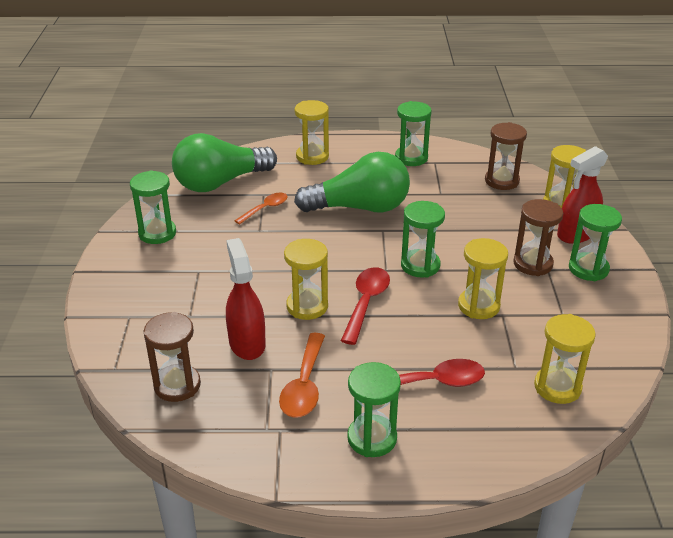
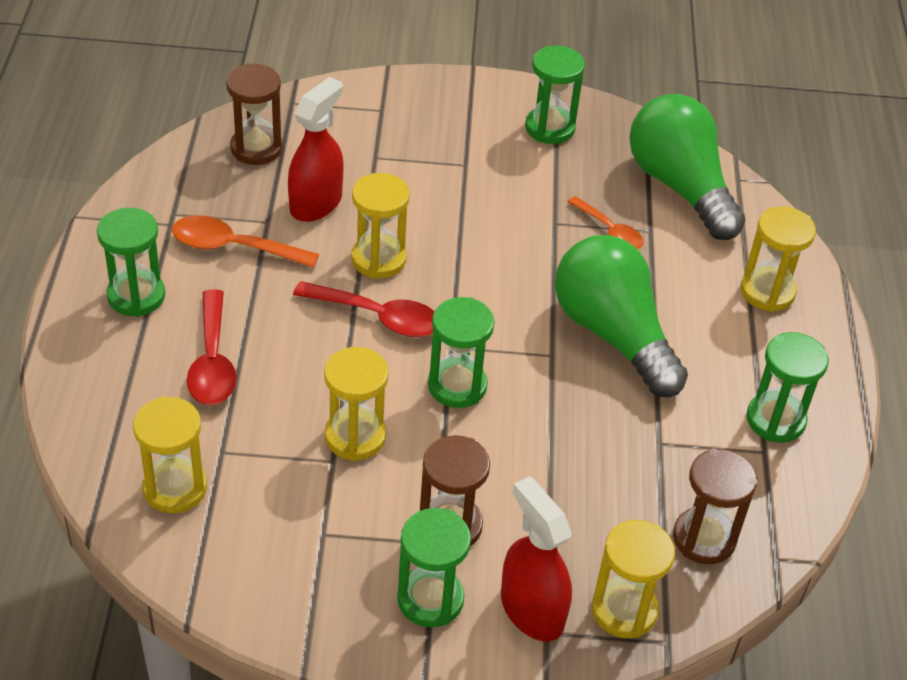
camera: 90 degrees right, 10 degrees up
(247, 343) = (316, 203): red spray bottle -> red spray bottle turned 45 degrees counterclockwise
(359, 208) = (613, 334): green light bulb -> green light bulb turned 150 degrees clockwise

